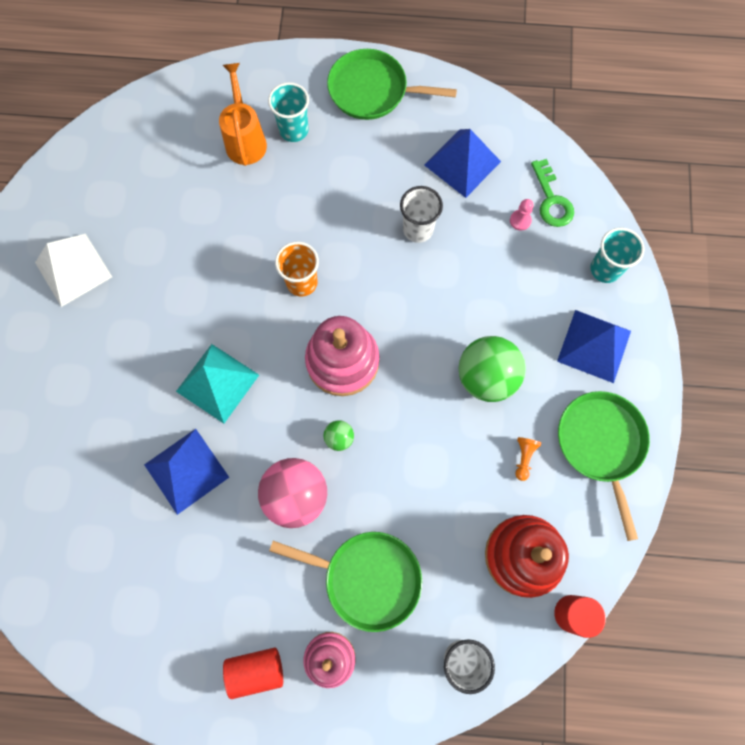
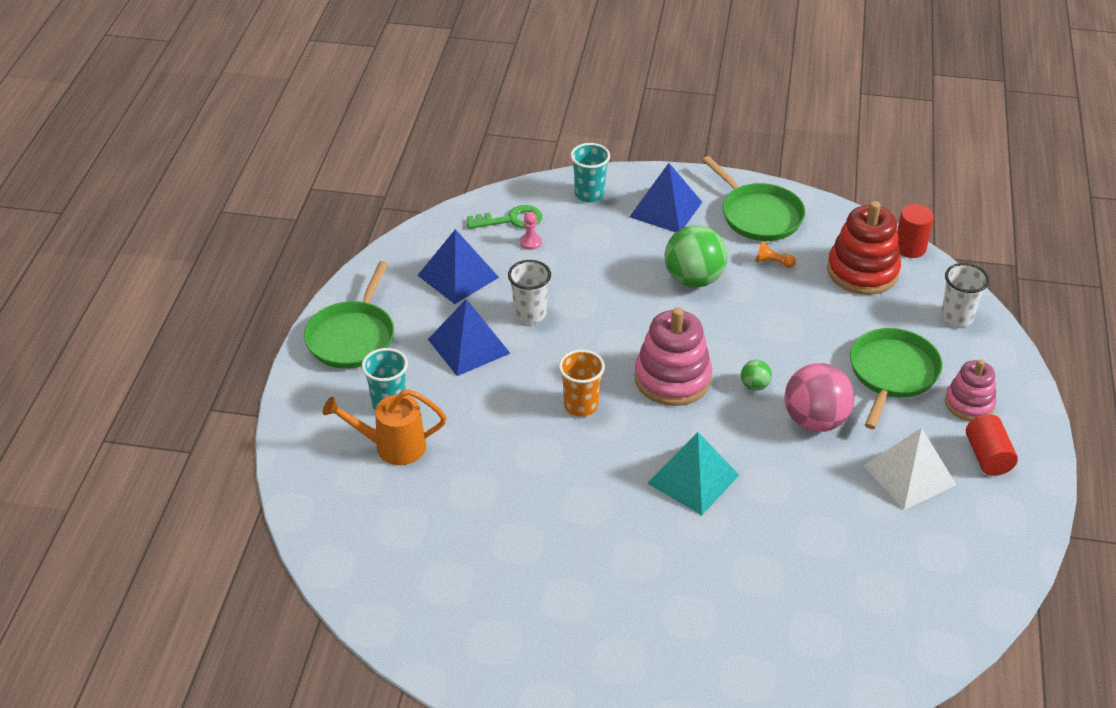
camera: 85 degrees left, 30 degrees down
(73, 270) = (541, 613): white pyramid -> white pyramid (909, 475)
(186, 471) = (792, 507): blue pyramid -> blue pyramid (469, 346)
(600, 444) = (759, 215): green pan -> green pan turned 120 degrees counterclockwise

